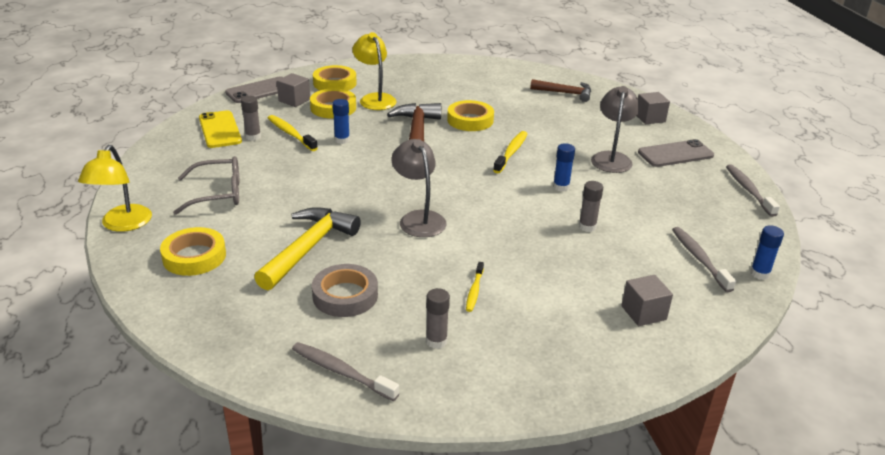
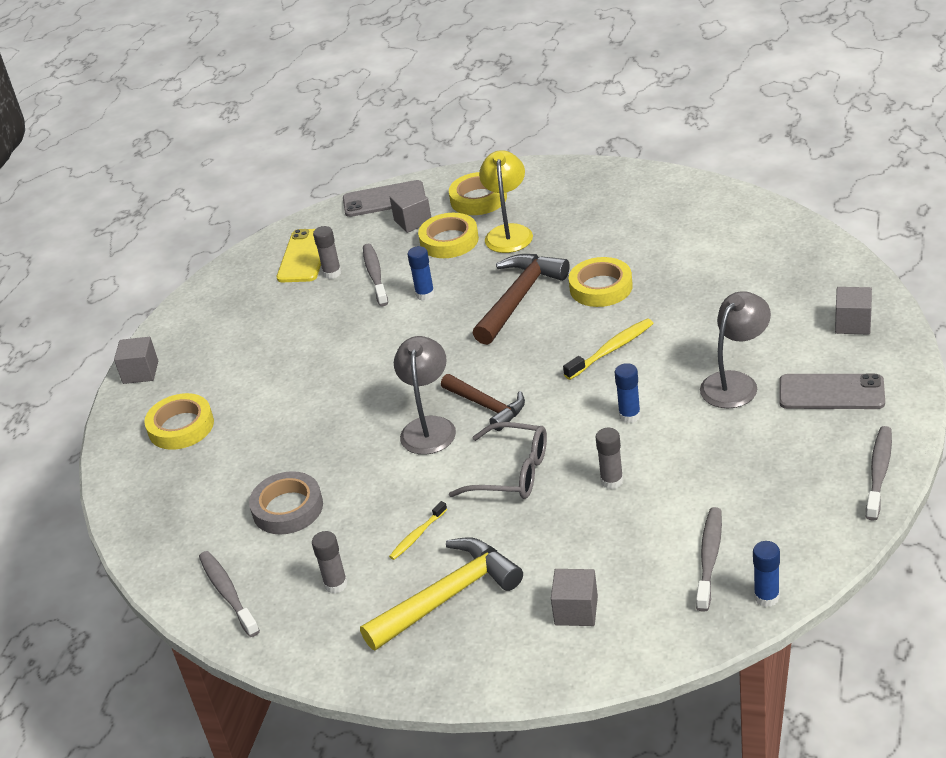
camera: 35 degrees right, 5 degrees up
(123, 225) = (140, 372): yellow lamp -> grey cube
(218, 194) = (249, 349): grey glasses -> grey glasses (512, 473)
(291, 134) = (375, 275): yellow toothbrush -> grey toothbrush
(308, 248) = (291, 441): yellow hammer -> yellow hammer (447, 596)
(565, 93) = (768, 259): brown hammer -> brown hammer (487, 406)

